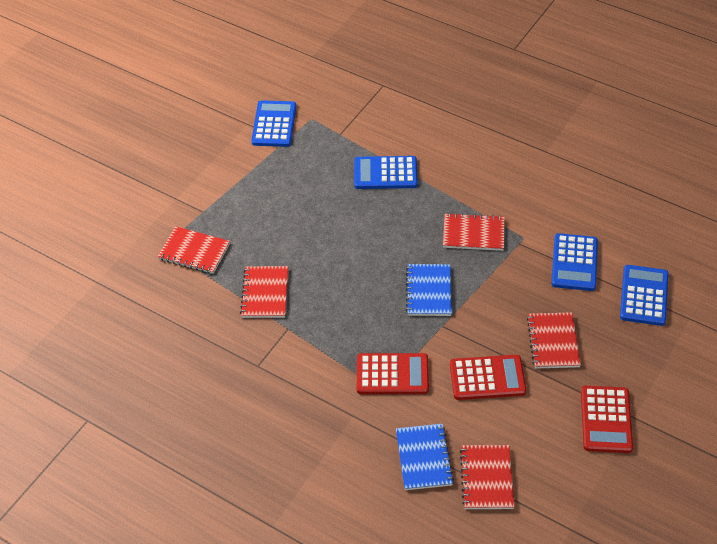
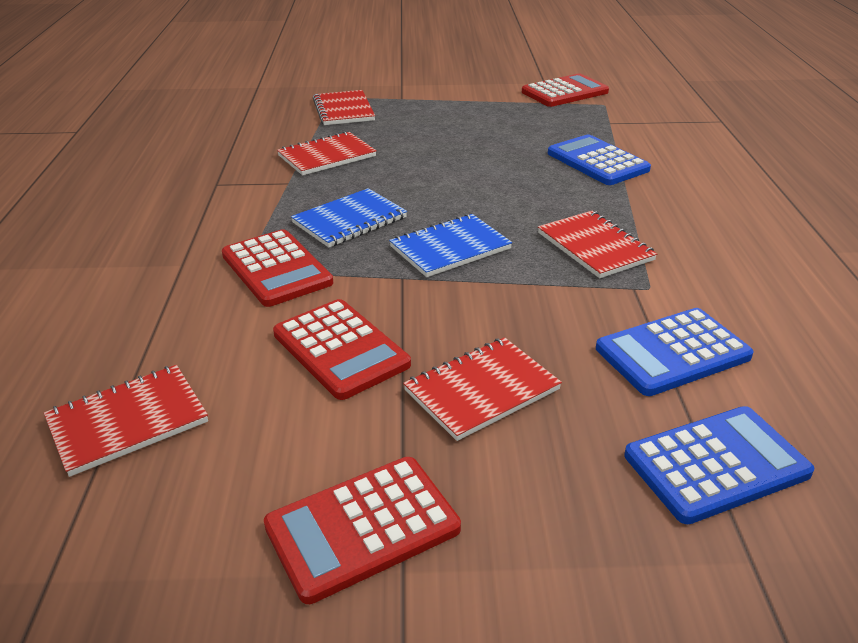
camera: 55 degrees right, 15 degrees down
(274, 124) = (564, 92): blue calculator -> red calculator
(423, 458) = (137, 344): blue notebook -> blue notebook (349, 220)

